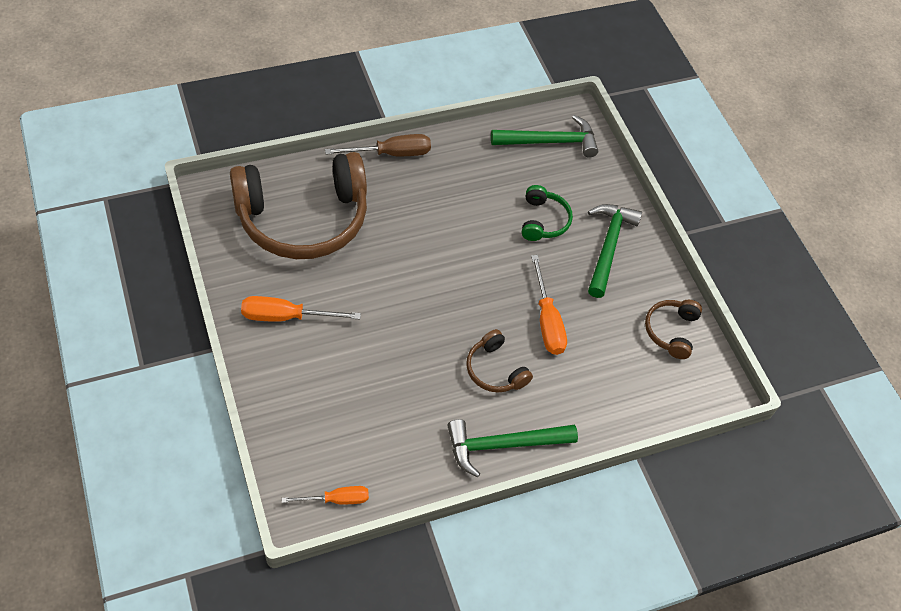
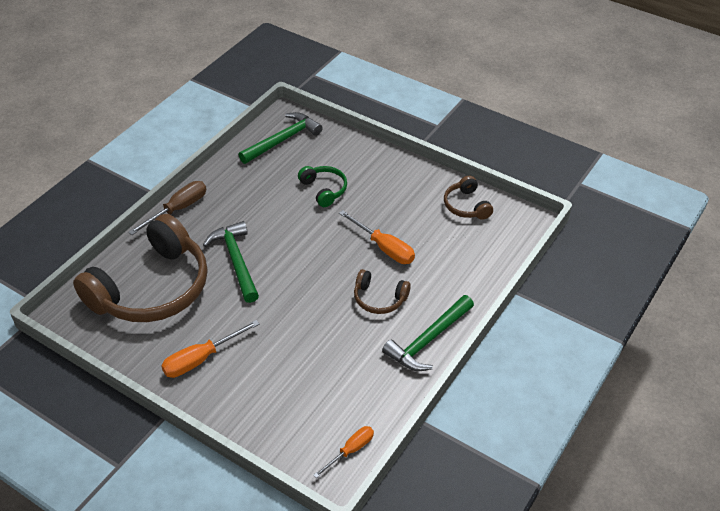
camera: 30 degrees left, 10 degrees down
(608, 246) = (381, 180): green hammer -> green hammer (236, 261)

